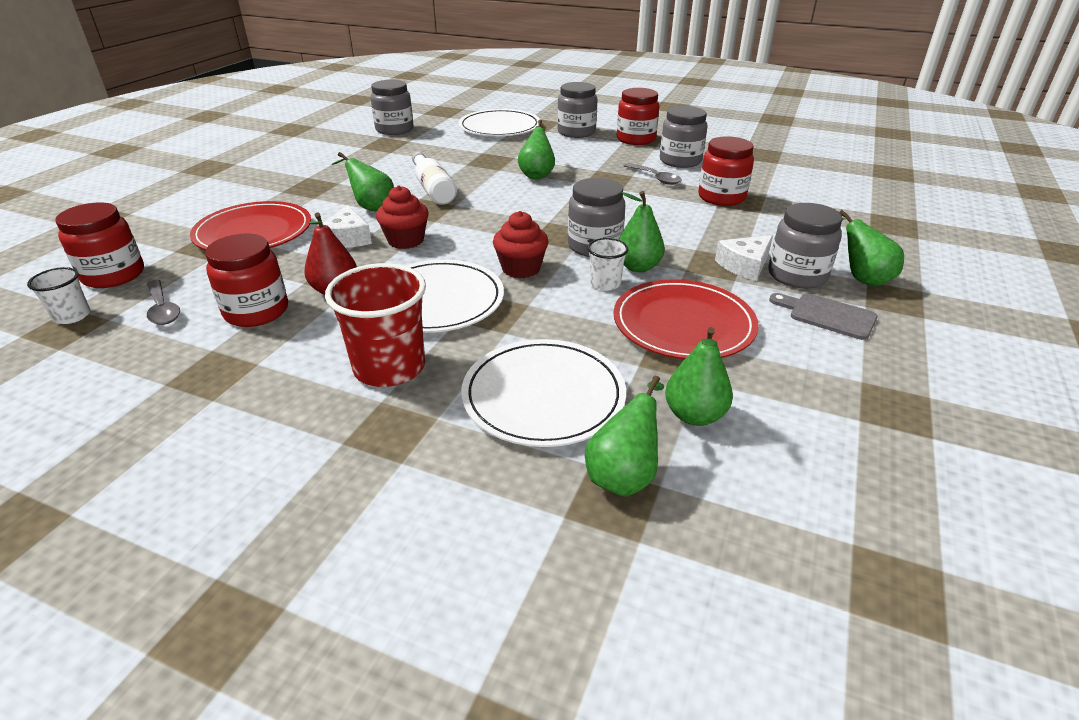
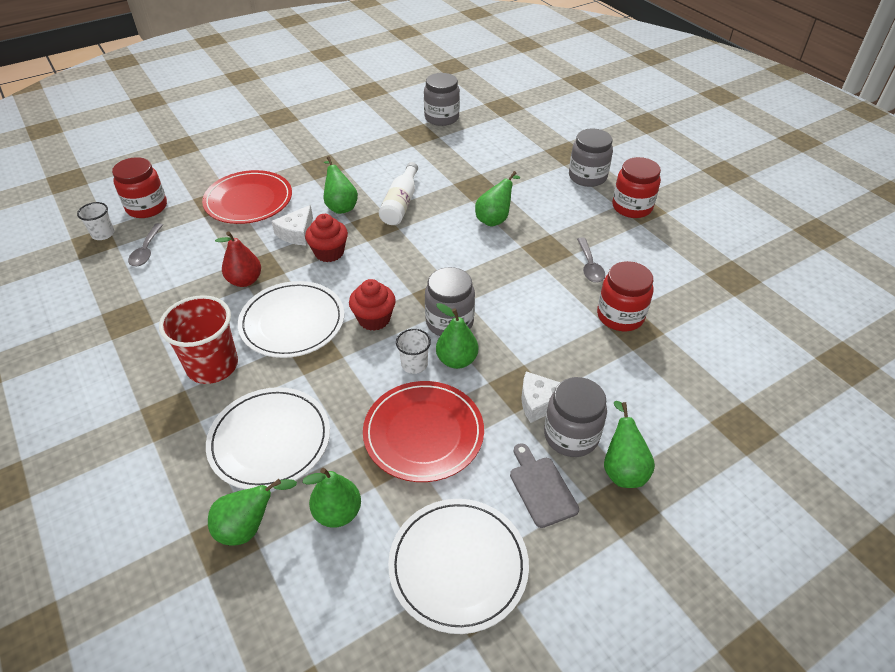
camera: 35 degrees right, 10 degrees up
(256, 311) = (188, 278): red jar -> none
(499, 127) = (528, 145): white plate -> white plate (458, 565)
(680, 161) = (639, 253): grey jar -> none

